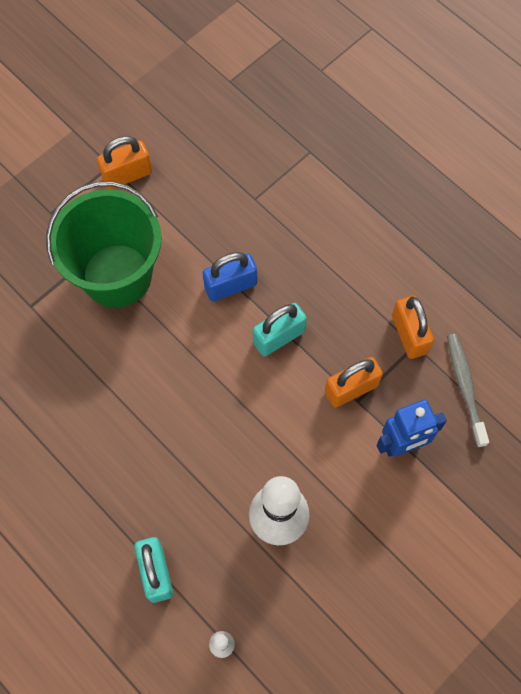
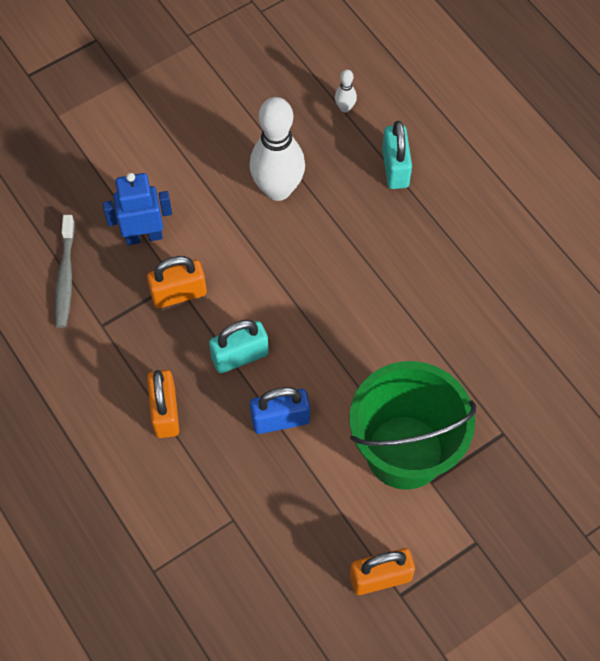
camera: 170 degrees left, 5 degrees down
(409, 334) = (104, 337): orange padlock -> orange padlock (165, 412)

